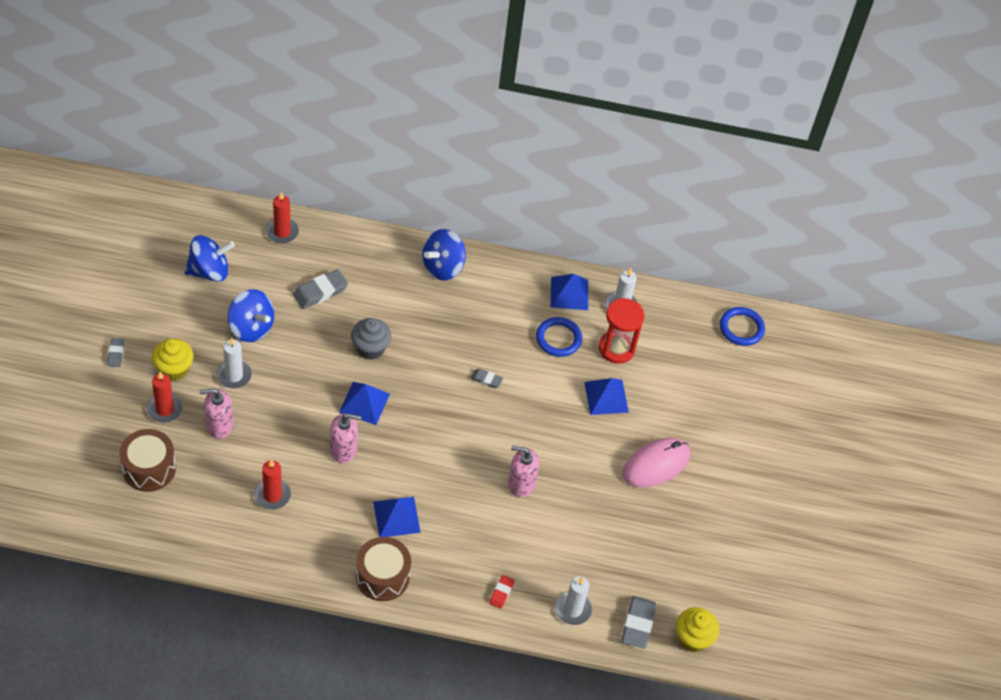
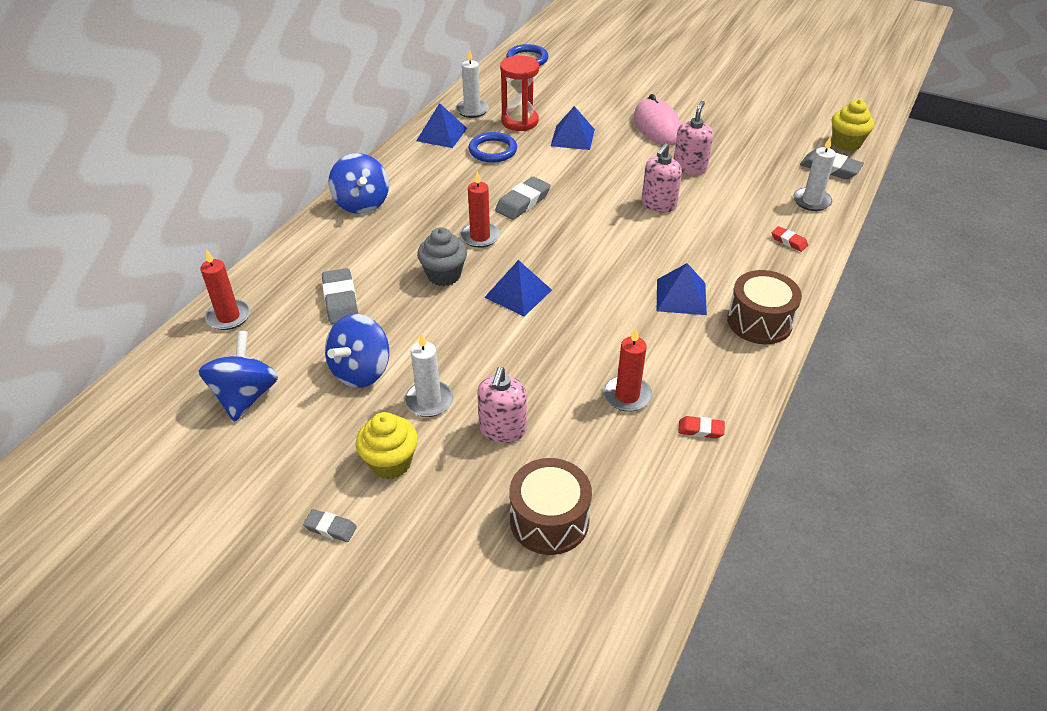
camera: 65 degrees left, 10 degrees down
(165, 409) = (454, 484): red candle -> red candle (480, 237)
(251, 328) = (361, 371): blue spinning top -> blue spinning top turned 150 degrees clockwise
(251, 546) = (700, 430): none -> red eraser
(343, 449) = (577, 321): pink soap dispenser -> pink soap dispenser (689, 168)
(486, 380) = (523, 202): grey eraser -> grey eraser, size x1.76

